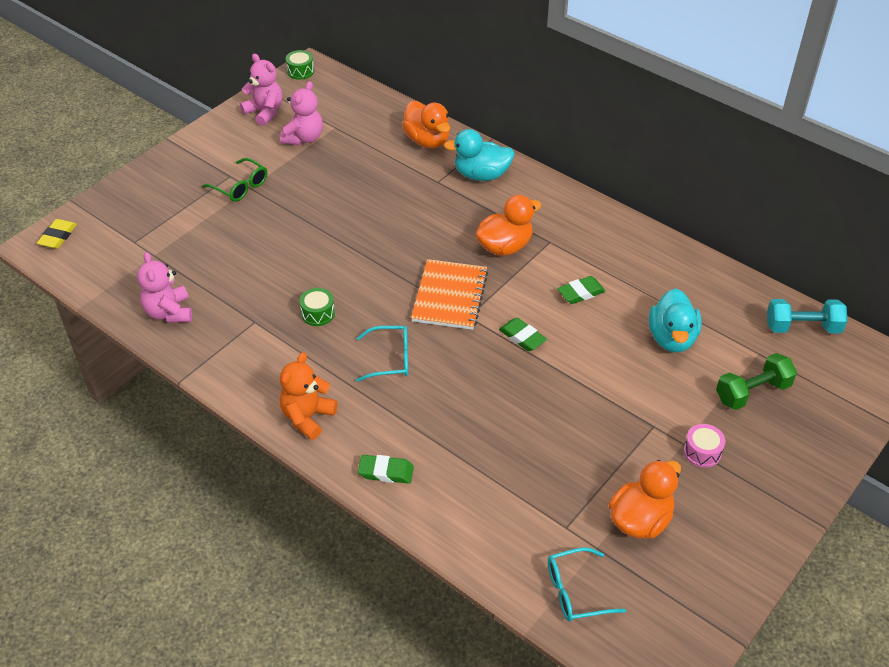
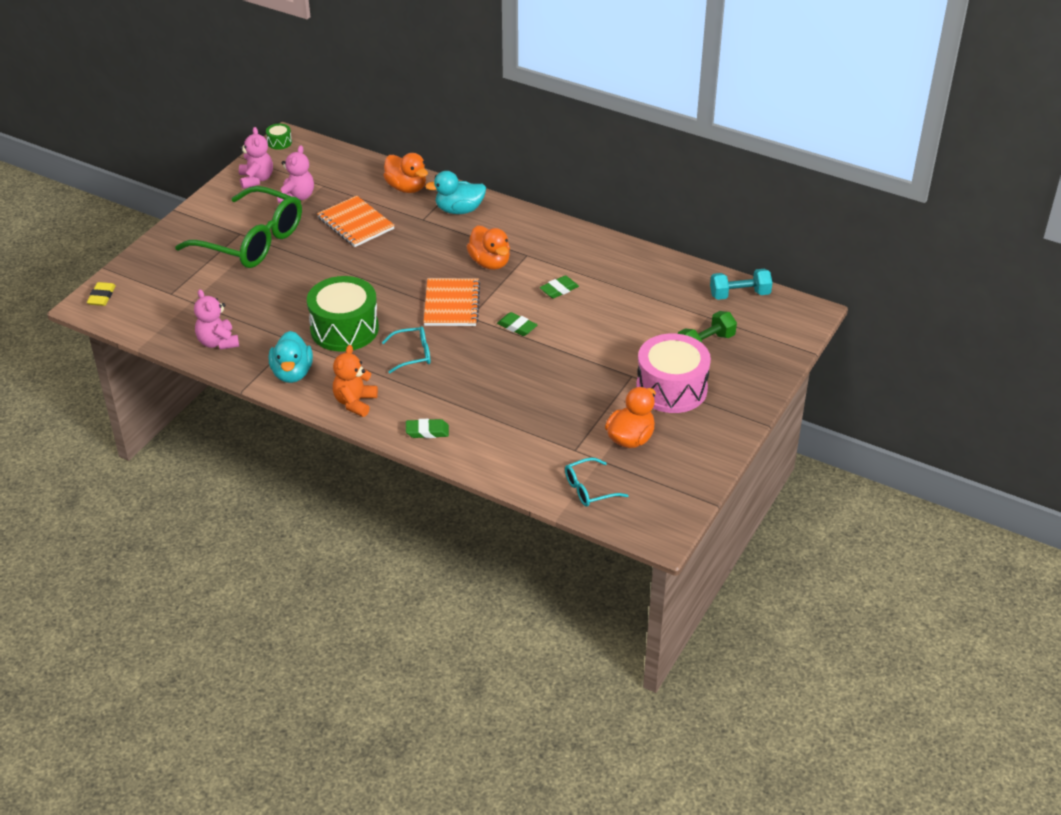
camera: 10 degrees left, 5 degrees down
(240, 186) = (251, 241): green glasses -> green glasses, size x2.24
(265, 112) = (256, 179): pink teddy bear -> pink teddy bear turned 45 degrees clockwise
(318, 313) = (344, 329): green drum -> green drum, size x2.42
(361, 178) = (356, 223): none -> orange notebook
(505, 246) = (490, 262): orange duck -> orange duck turned 105 degrees clockwise
(672, 338) = (637, 314): turquoise duck -> turquoise duck (292, 373)
(702, 452) = (671, 388): pink drum -> pink drum, size x2.42

